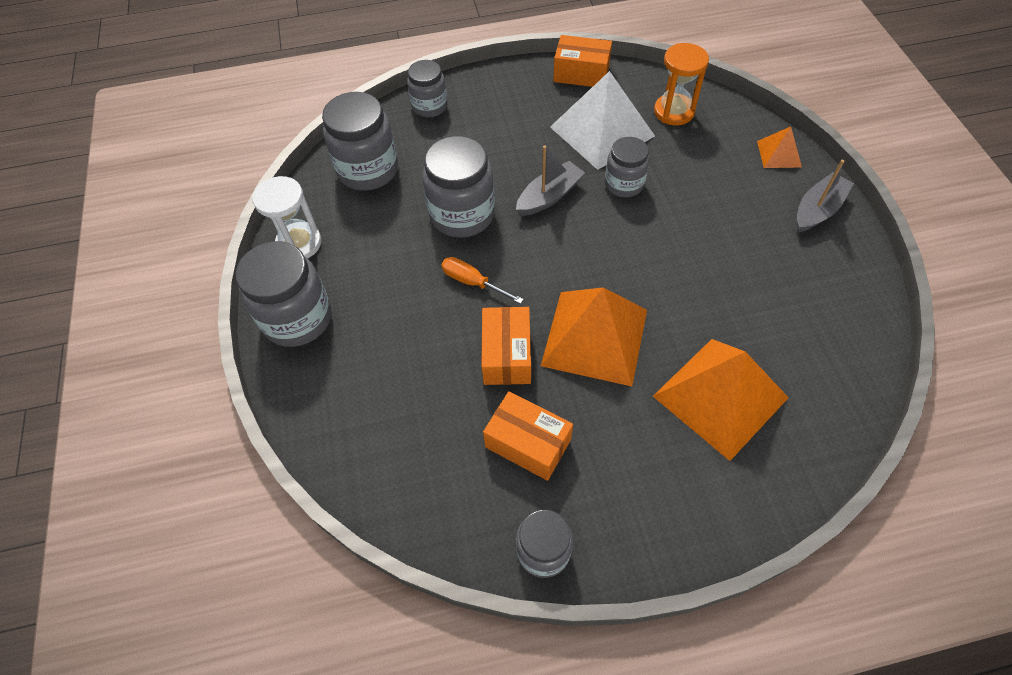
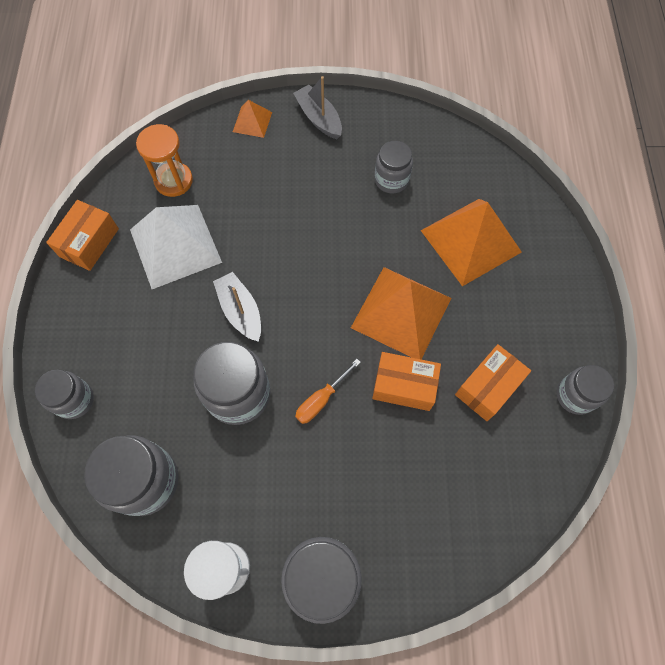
camera: 80 degrees left, 10 degrees up
(624, 184) = (246, 246): grey jar -> grey jar (391, 180)

